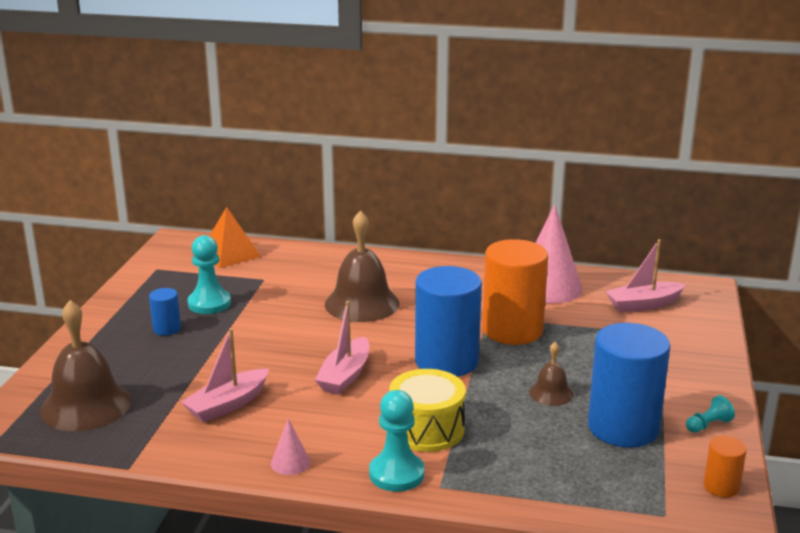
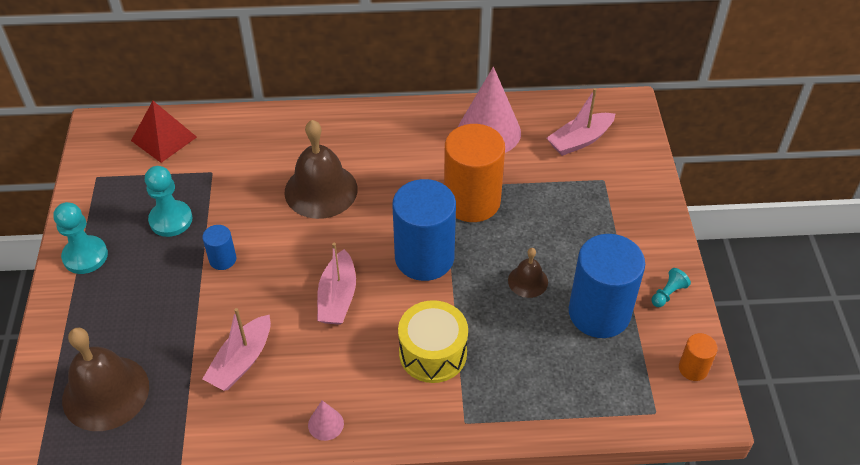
camera: 15 degrees left, 25 degrees up
(167, 329) = (142, 266): blue cylinder -> blue cylinder (222, 259)
(230, 254) = (164, 139): orange pyramid -> red pyramid
(396, 474) = (423, 416): turquoise pawn -> turquoise pawn (85, 256)

